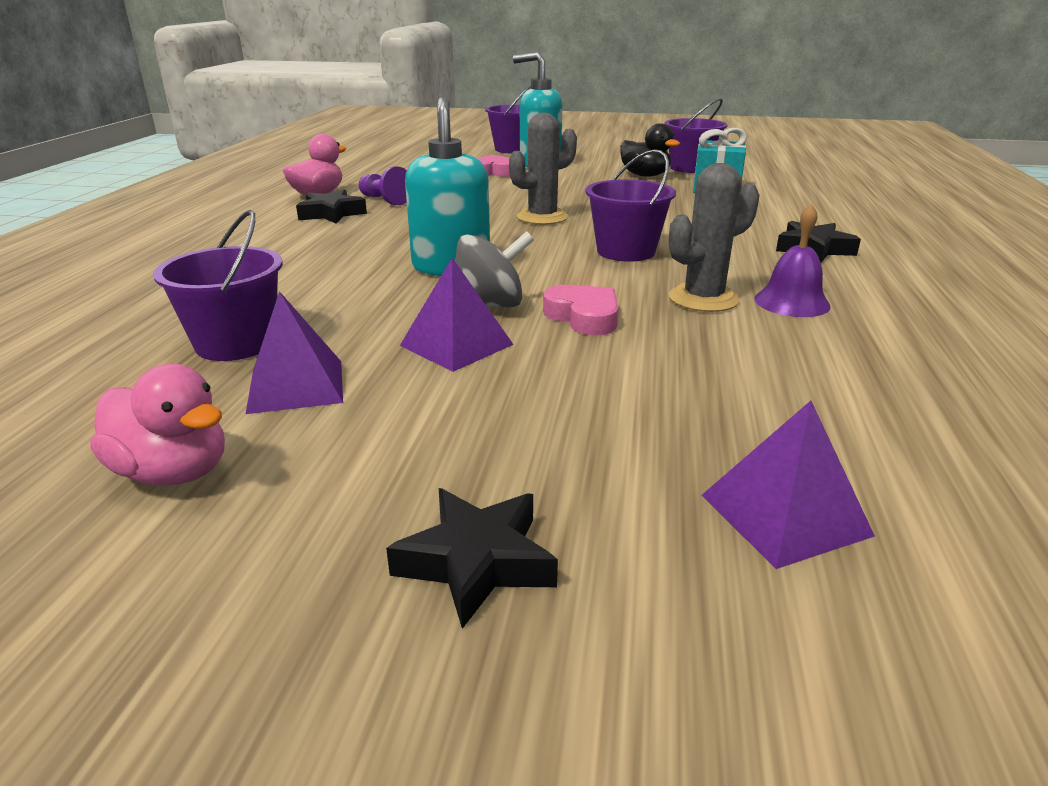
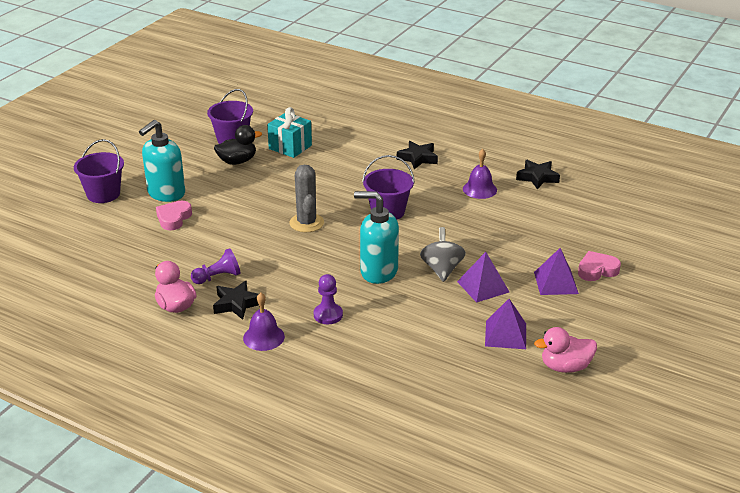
camera: 70 degrees left, 5 degrees up
(173, 472) = (565, 367): pink duck -> pink duck turned 150 degrees counterclockwise
(236, 343) = (451, 351): purple bucket -> none
(261, 233) = (263, 337): none -> purple bell
(321, 254) = (328, 315): none -> purple pawn
(476, 562) = (635, 307): black star -> black star (537, 177)
(584, 317) = (469, 246): pink heart -> pink heart (597, 270)
(703, 299) = (464, 209): grey cactus -> none
(784, 514) = (628, 248): purple pyramid -> purple pyramid (555, 282)

